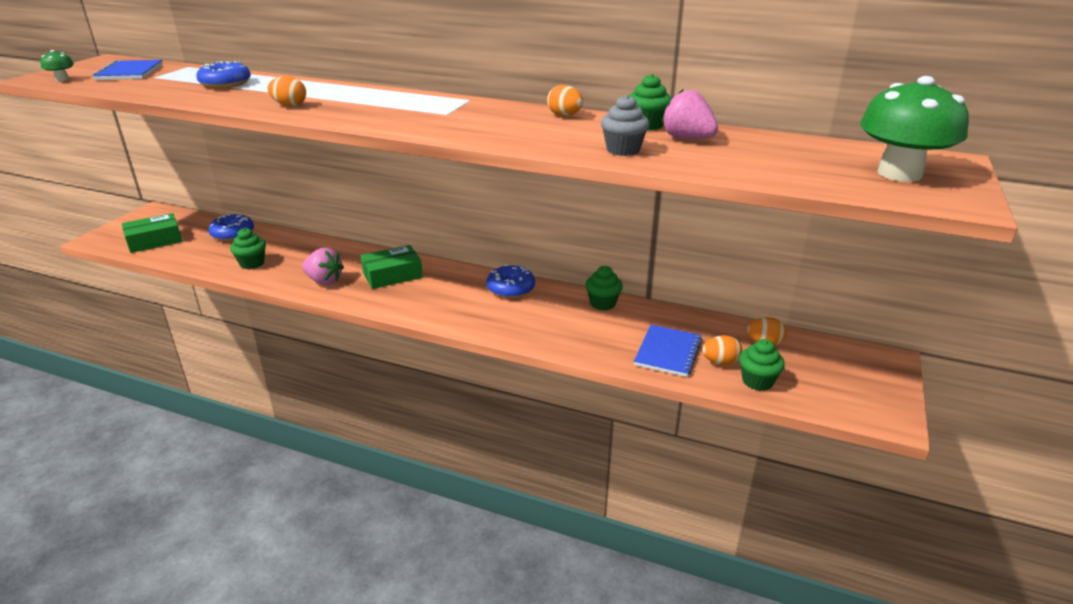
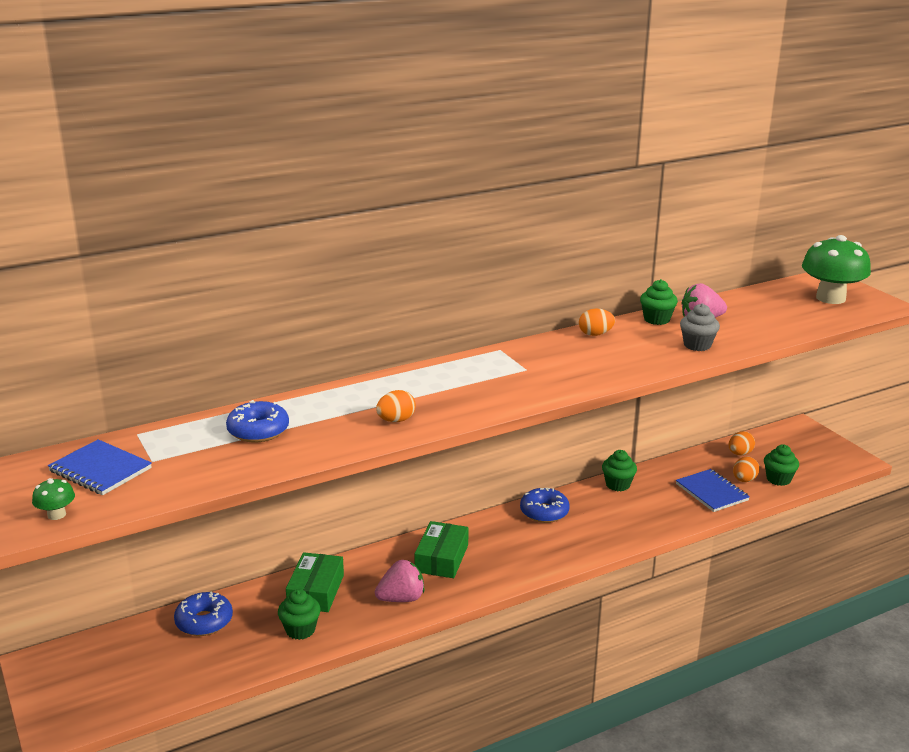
camera: 50 degrees left, 5 degrees down
(154, 241) = (135, 682): green box -> green box (316, 591)

